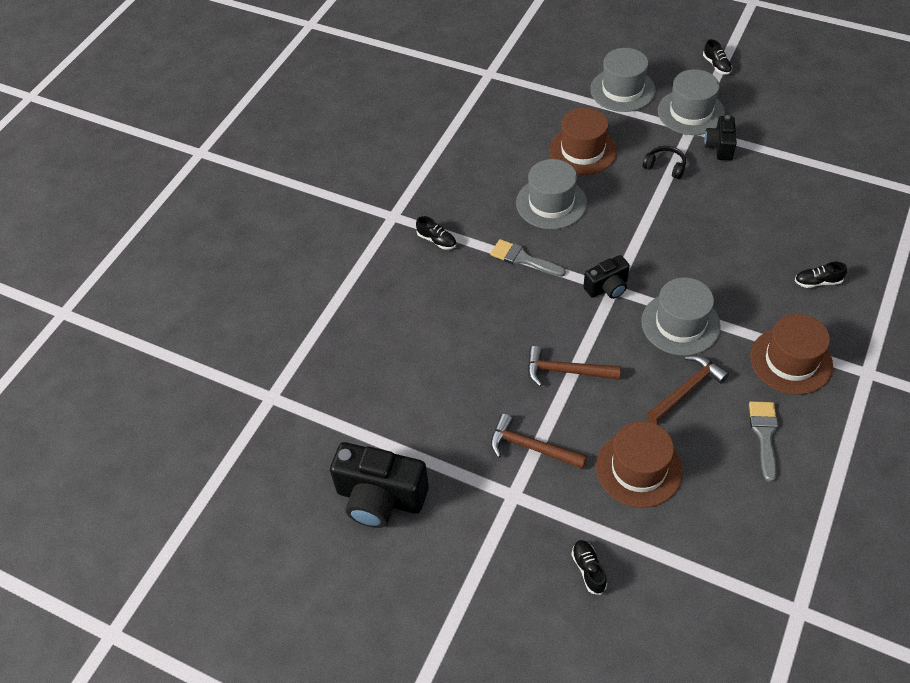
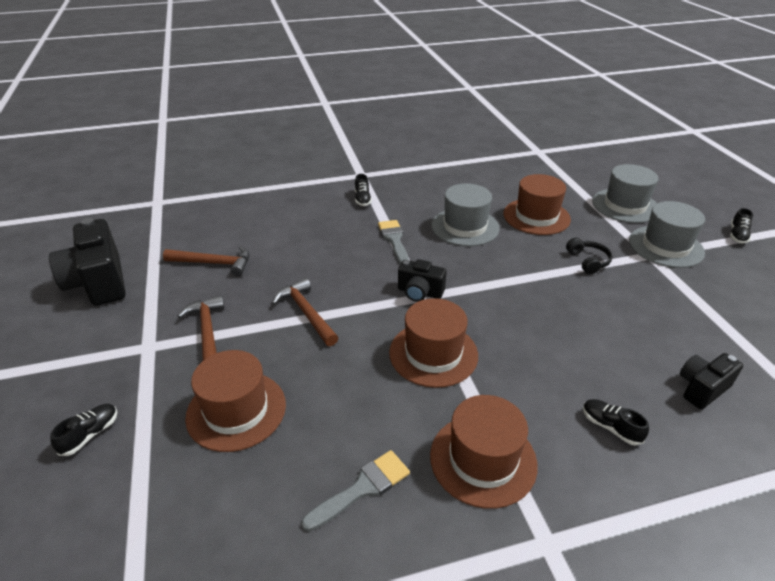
camera: 45 degrees right, 15 degrees down
(680, 324) = (433, 354): grey hat -> brown hat
(687, 389) = (362, 397): brown hammer -> brown hammer (214, 263)
(719, 147) = (659, 279): black camera -> black camera (702, 389)

